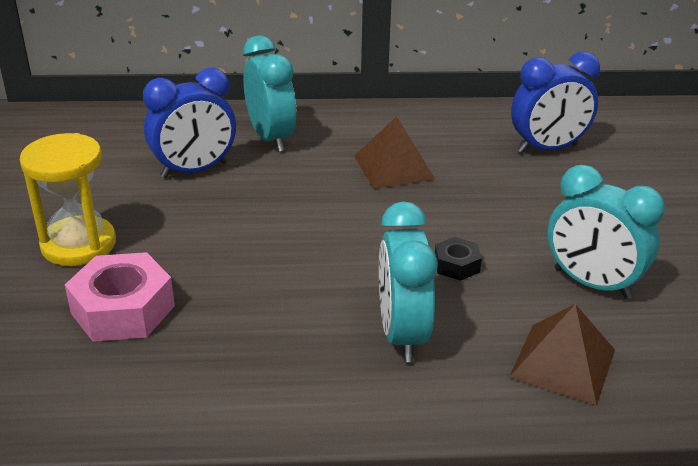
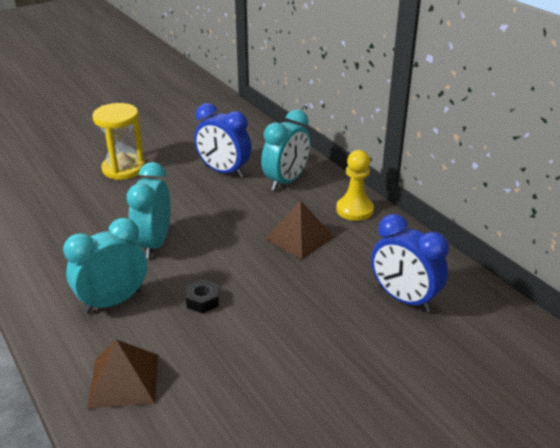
camera: 60 degrees right, 0 degrees up
(123, 310) = (78, 203): pink nut -> none
(376, 120) = (354, 210): none -> yellow pawn
(591, 284) = (228, 371): turquoise clock -> turquoise clock (154, 244)

